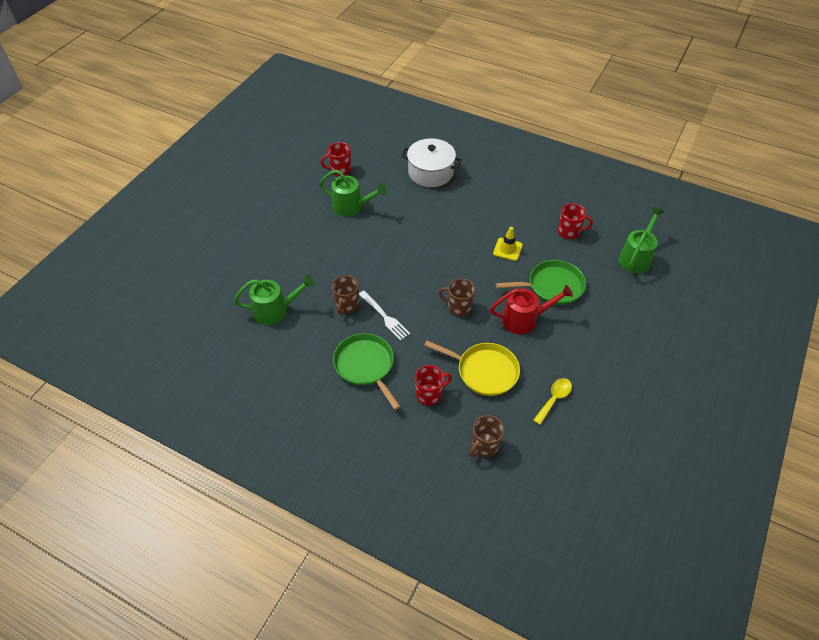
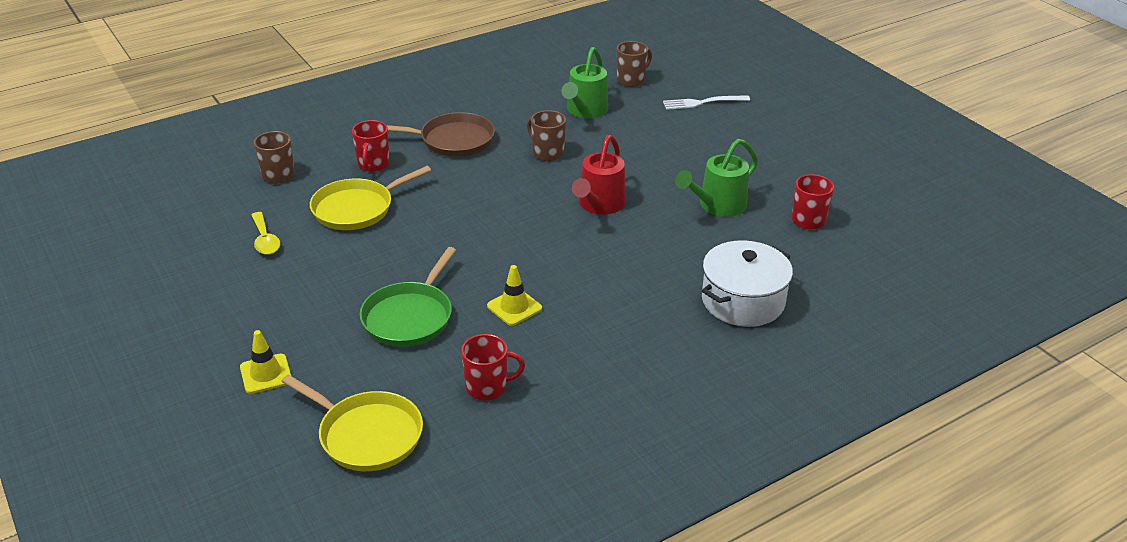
camera: 120 degrees right, 15 degrees down
(365, 366) = (453, 140): green pan -> brown pan
(384, 316) = (504, 171): white fork -> white fork (703, 102)
(458, 307) = (461, 226): brown mug -> brown mug (631, 80)
(525, 319) = (387, 268): red watering can -> red watering can (599, 205)
(569, 232) = (488, 387): red mug -> red mug turned 135 degrees counterclockwise
(636, 257) = (367, 435): green watering can -> yellow pan
(644, 319) = (266, 374): none -> yellow traffic cone

